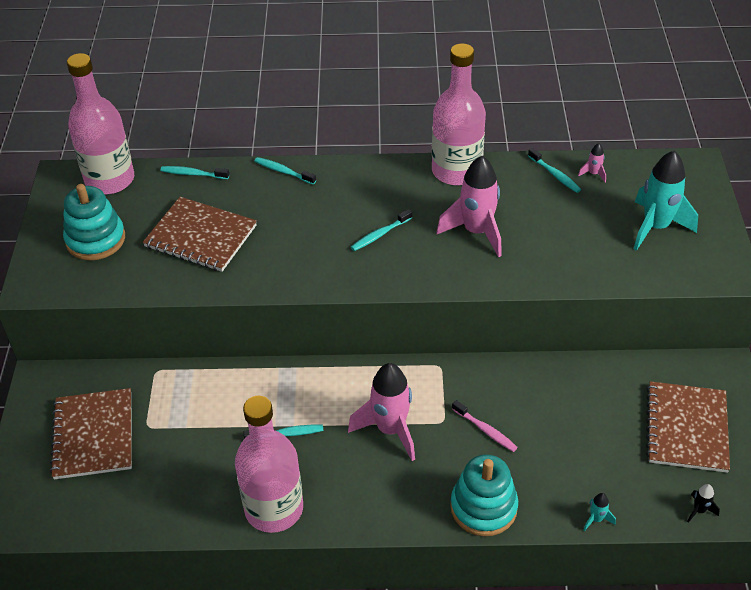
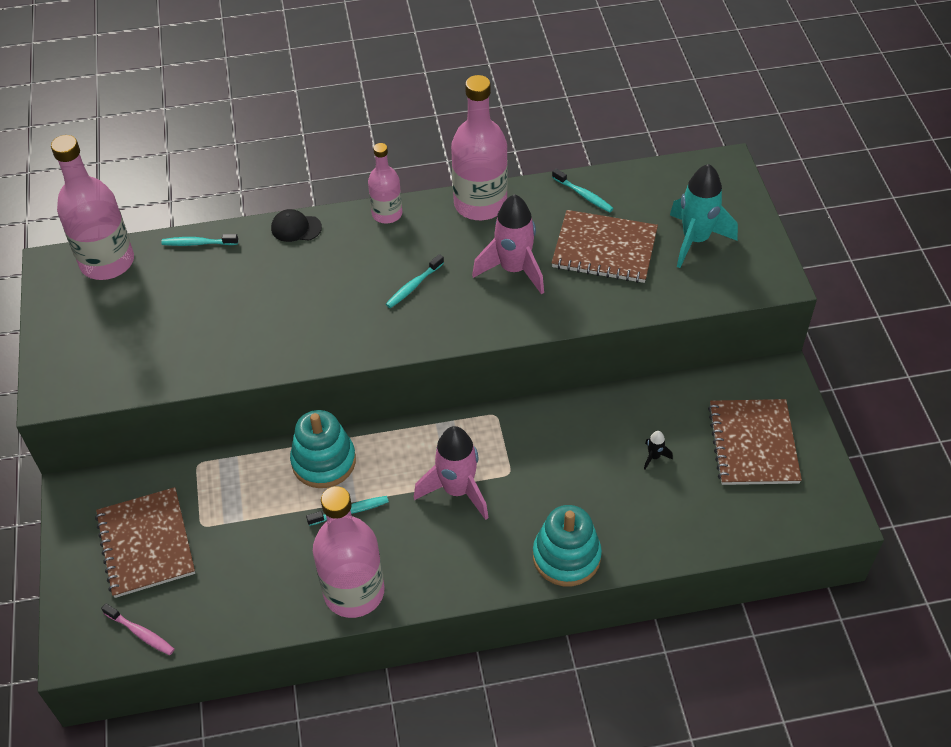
camera: 10 degrees left, 5 degrees up
(95, 239) = (108, 332): turquoise stacking toy -> turquoise stacking toy (324, 461)
(200, 236) = (222, 313): brown notebook -> brown notebook (604, 249)
(283, 171) = (296, 228): turquoise toothbrush -> black cap
(368, 169) = (387, 214): none -> pink bottle
(485, 430) = (554, 476): pink toothbrush -> pink toothbrush (141, 633)
(593, 174) = (623, 189): pink rocket -> none
(596, 519) = (679, 551): turquoise rocket -> none
(699, 510) = (778, 526): black rocket -> black rocket (654, 457)

